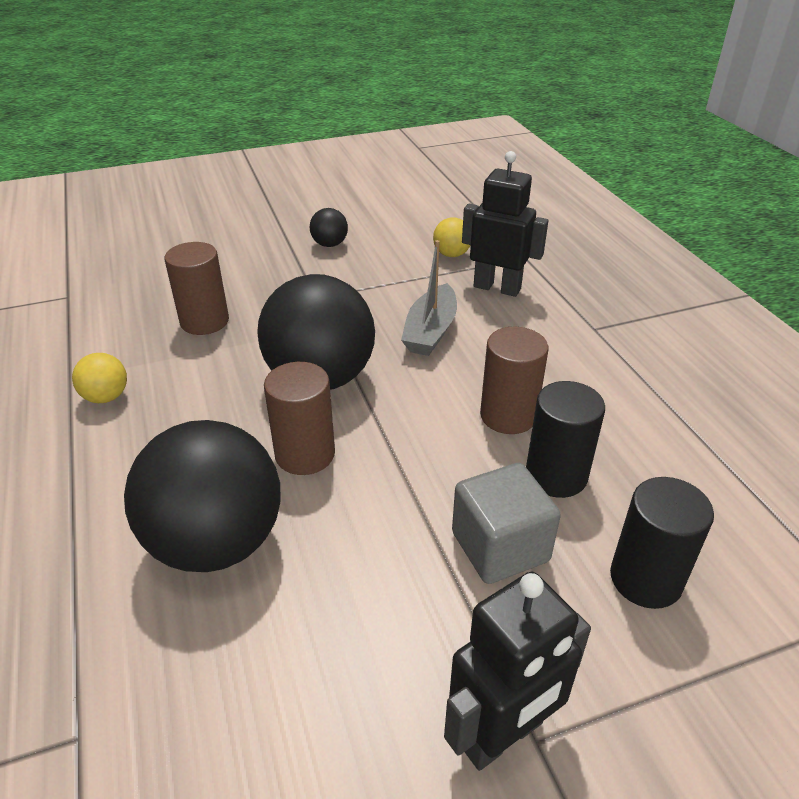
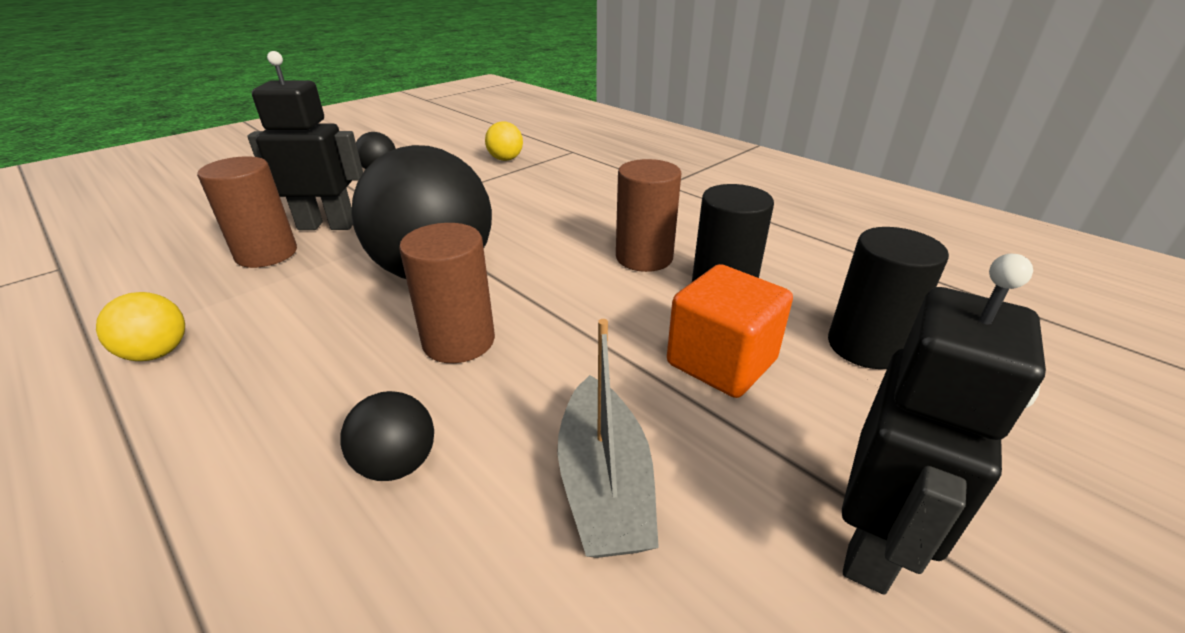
camera: 25 degrees left, 5 degrees down
(217, 542) = (397, 464): black ball -> black ball, size x0.43
(430, 331) = (525, 213): grey boat -> grey boat (604, 484)
(497, 288) = (563, 173): black robot -> black robot (327, 226)
(500, 547) = (721, 362): grey cube -> orange cube

